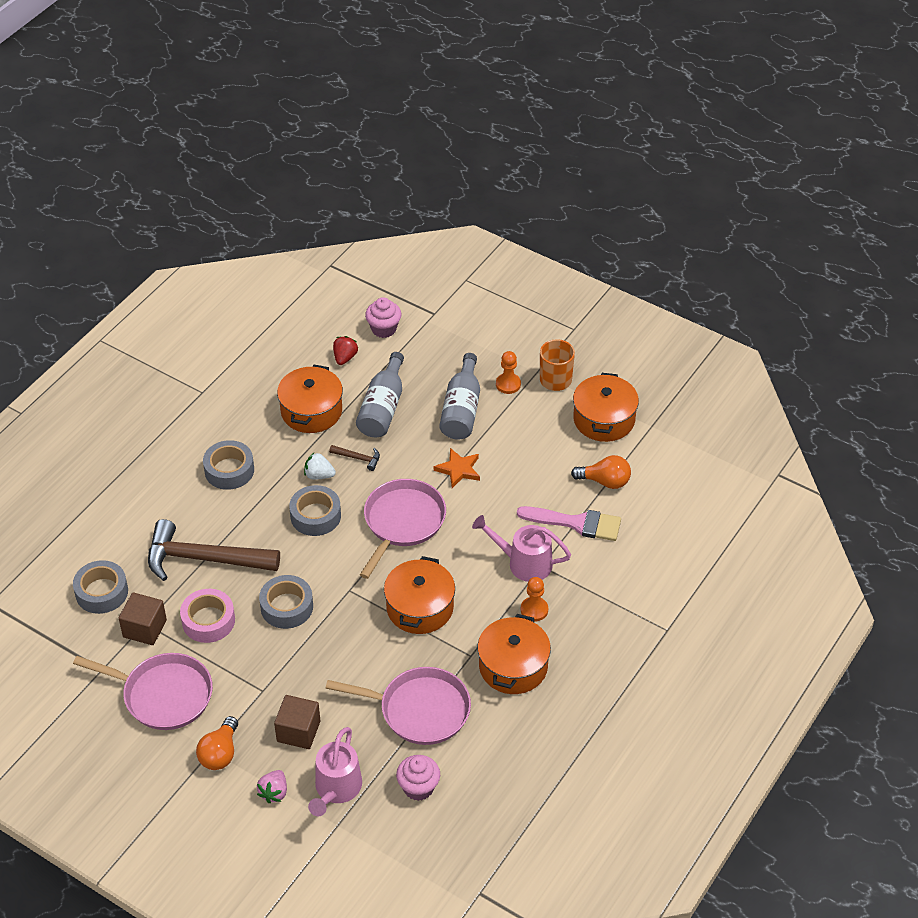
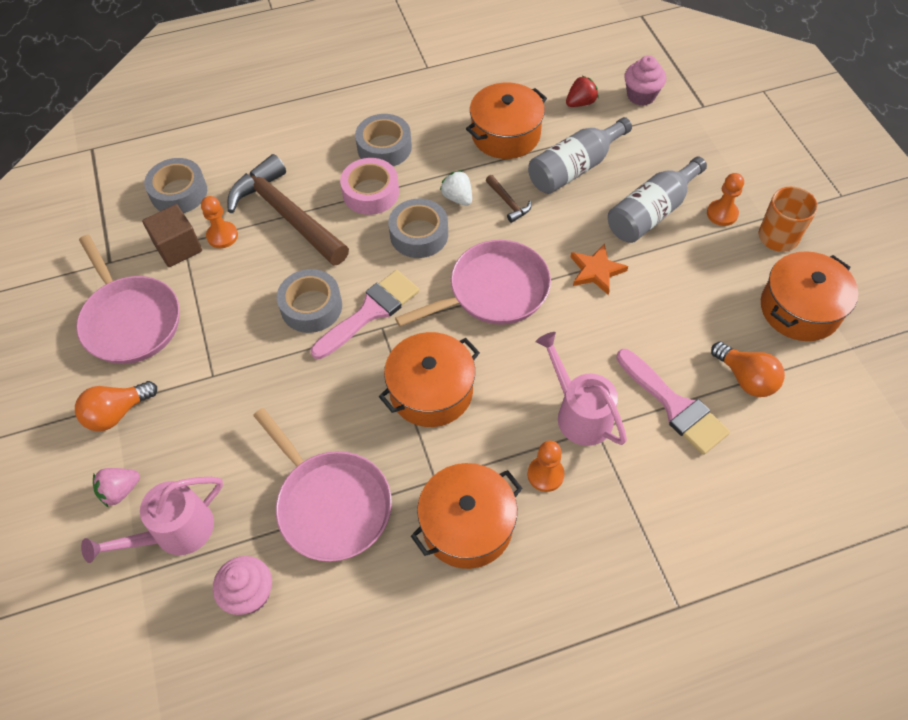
camera: 40 degrees right, 10 degrees up
(170, 601) = (222, 236): none -> orange pawn
(208, 621) = (234, 275): pink tape -> pink tape (371, 192)
(298, 731) = (202, 442): brown cube -> none
(331, 585) = (370, 312): none -> pink brush

